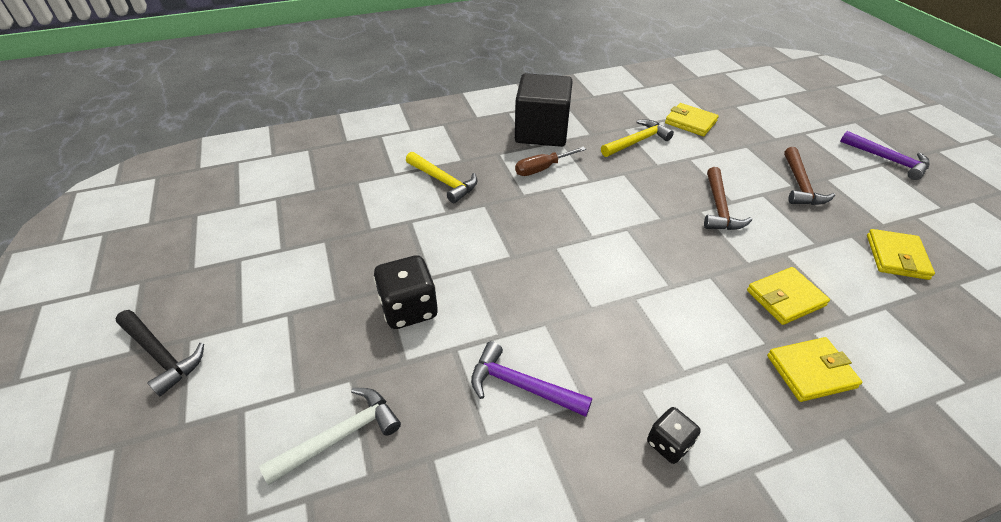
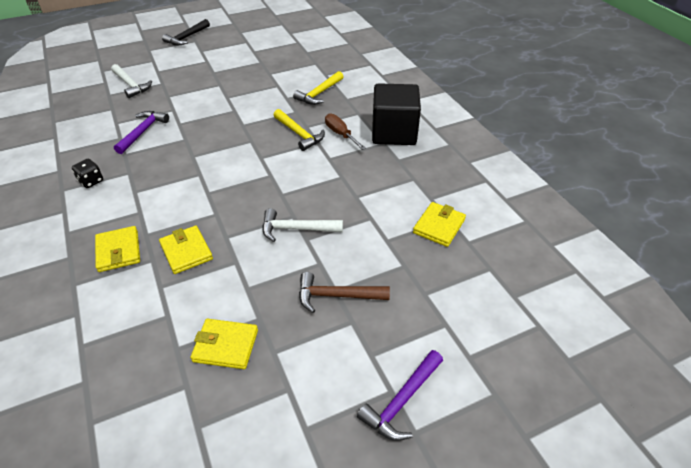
camera: 85 degrees right, 0 degrees up
(409, 309) = (203, 93): black dice -> none
(637, 141) = (392, 186): yellow hammer -> yellow hammer (299, 134)
(719, 208) = (296, 229): brown hammer -> white hammer

